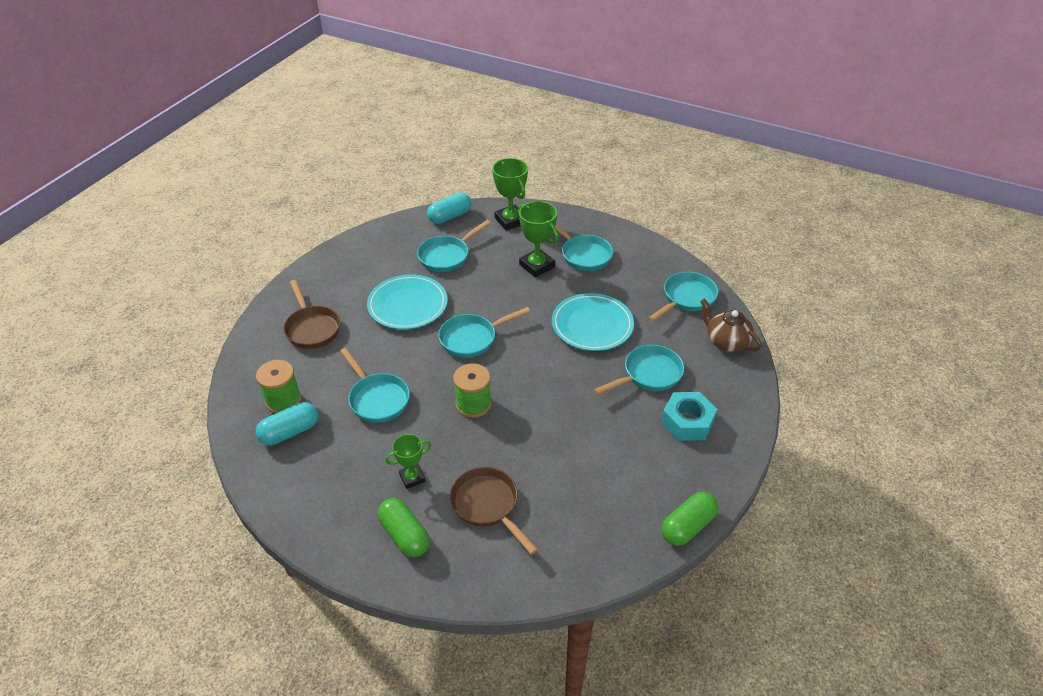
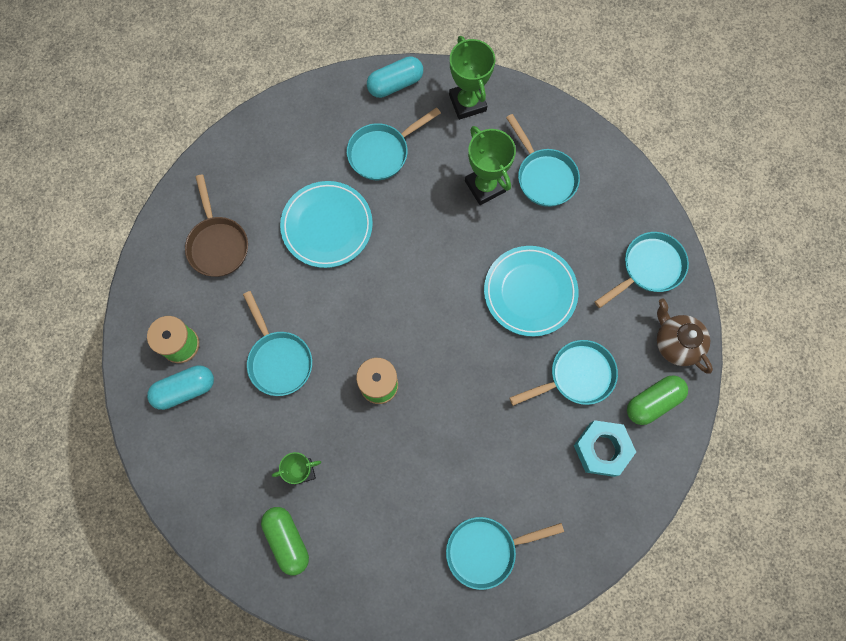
camera: 10 degrees right, 30 degrees up
(472, 338) = (392, 290): turquoise pan -> turquoise pan (486, 550)
(488, 505) = (373, 519): brown pan -> none
(688, 526) = (567, 581): green capsule -> green capsule (653, 402)

